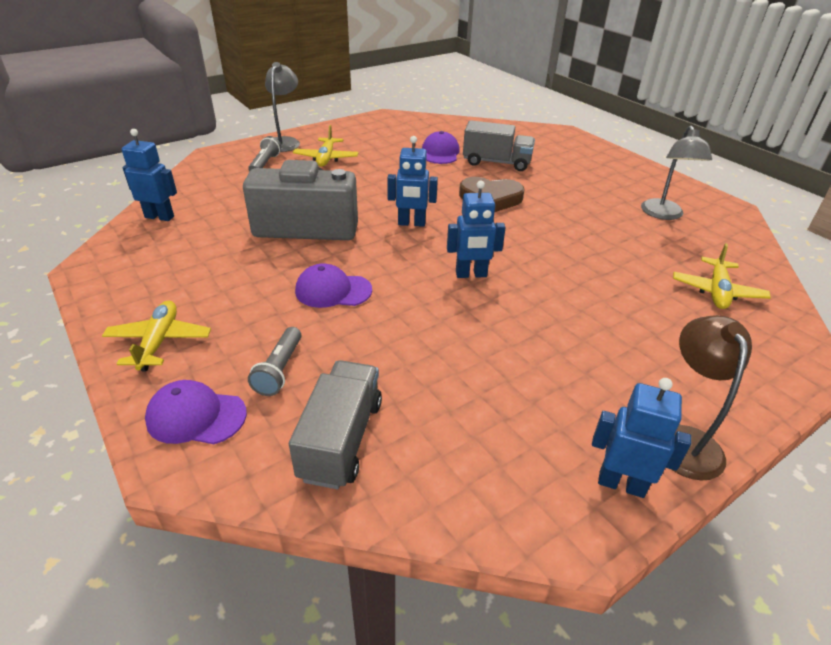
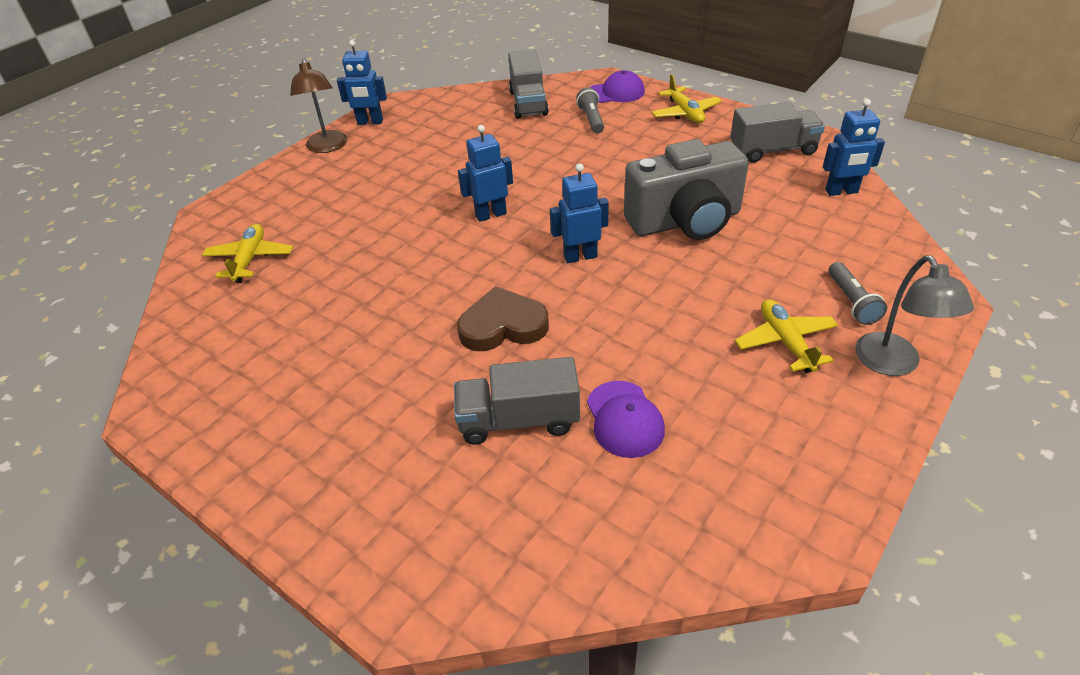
camera: 165 degrees right, 5 degrees up
(148, 265) = (772, 150): none -> grey truck
(333, 290) = (601, 171): purple cap -> none
(663, 214) = (262, 364): grey lamp -> none

